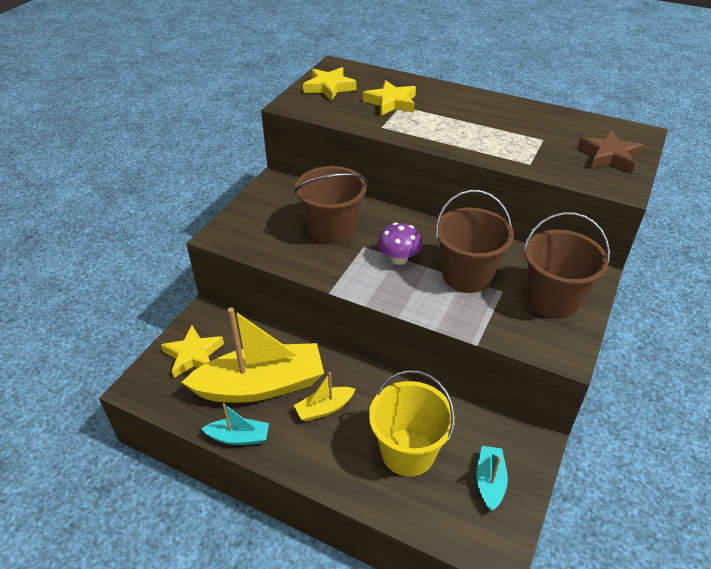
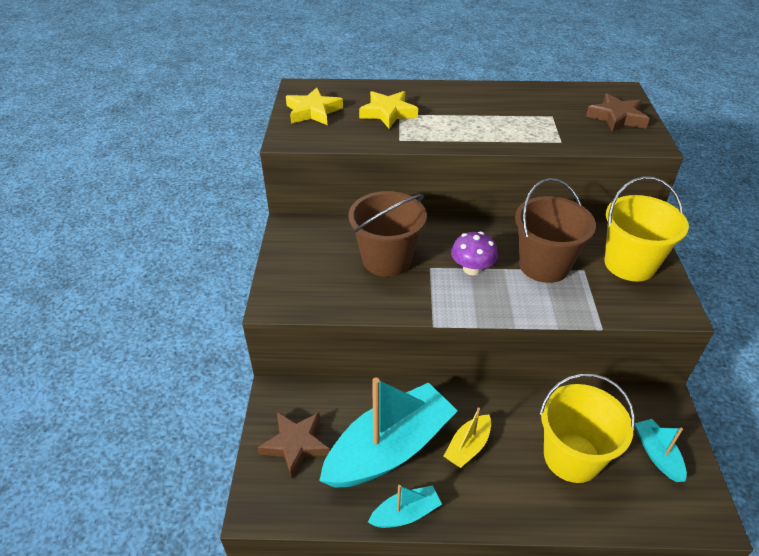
camera: 25 degrees left, 0 degrees up
(193, 355) = (296, 444): yellow star -> brown star
(261, 385) = (390, 448): yellow boat -> turquoise boat
(552, 300) = (629, 264): brown bucket -> yellow bucket

